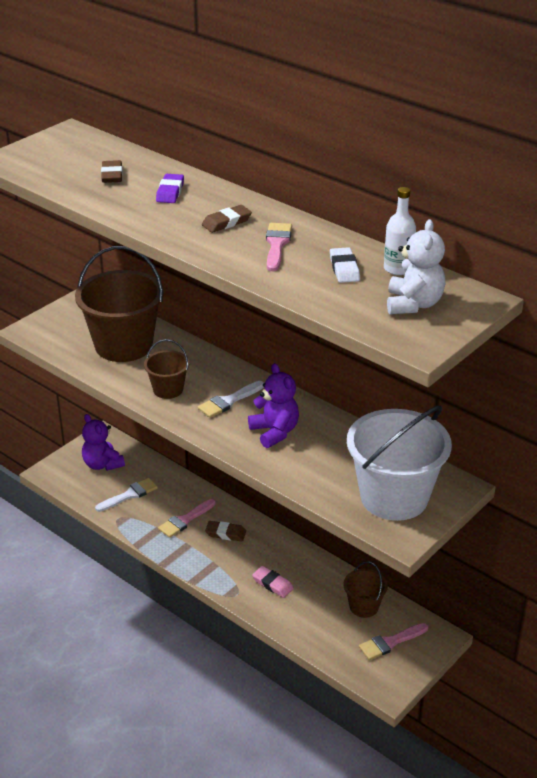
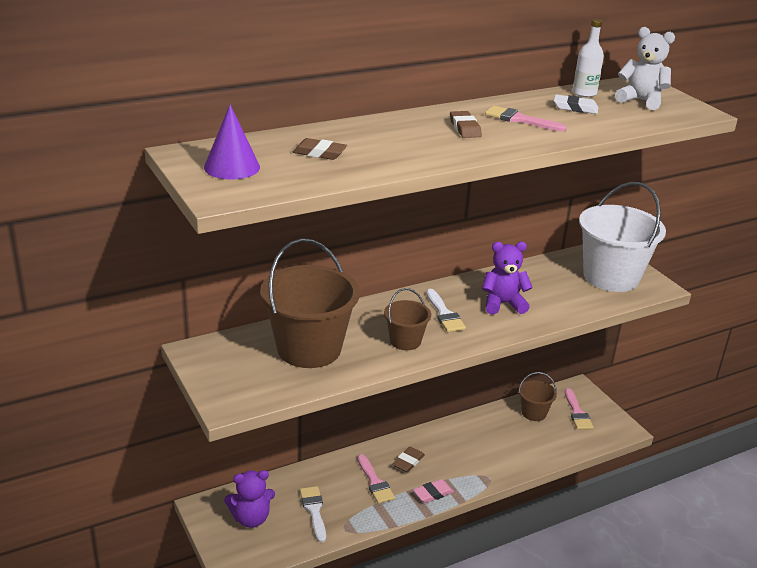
camera: 70 degrees left, 5 degrees down
(58, 152) = (232, 167): none -> purple cone
(170, 192) = (383, 137): purple eraser -> none
(272, 584) = (487, 453): pink eraser -> pink eraser (433, 493)

